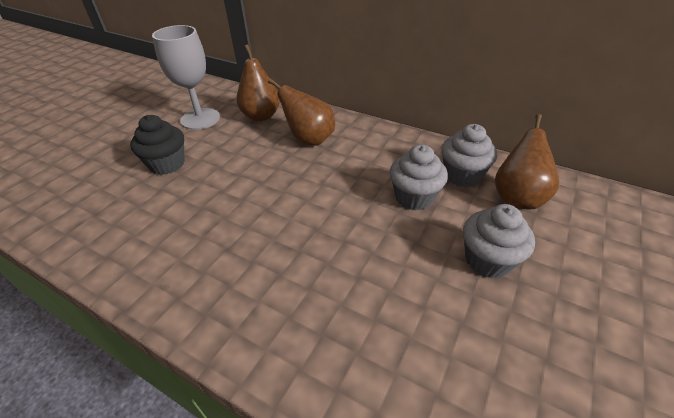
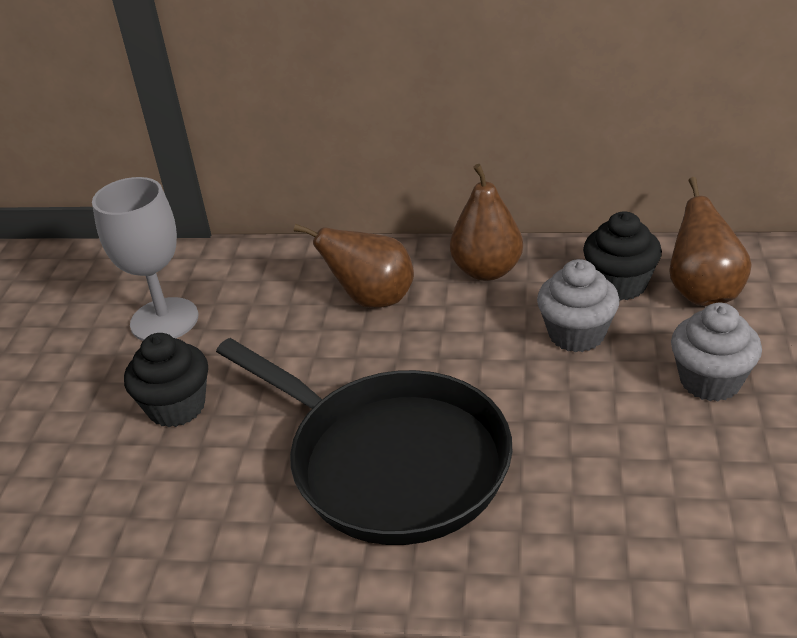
camera: 20 degrees left, 5 degrees down
(247, 237) = (391, 462): none -> black pan
(261, 116) = (264, 285): brown pear -> brown pear (487, 270)
(462, 175) = (619, 284): grey cupcake -> black cupcake

